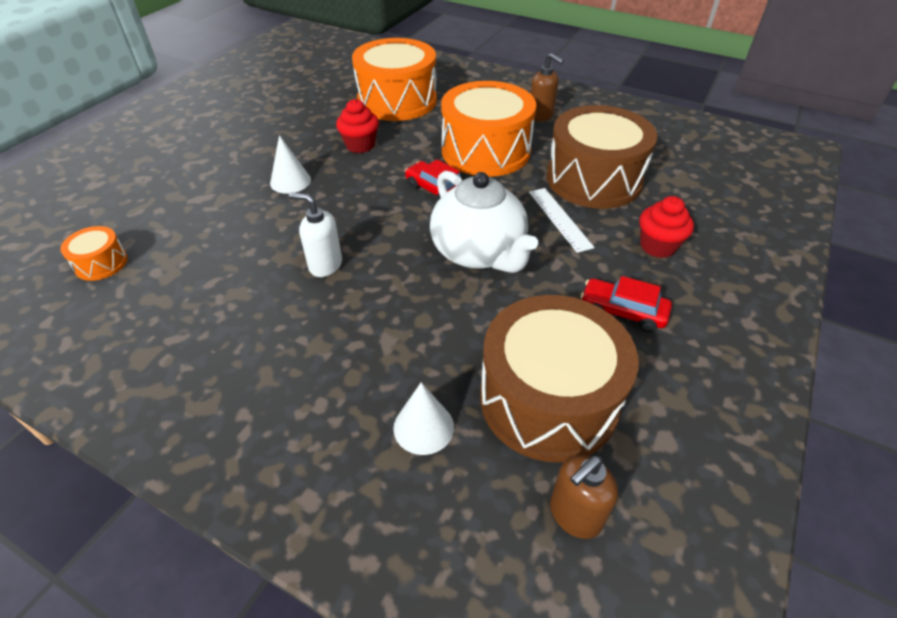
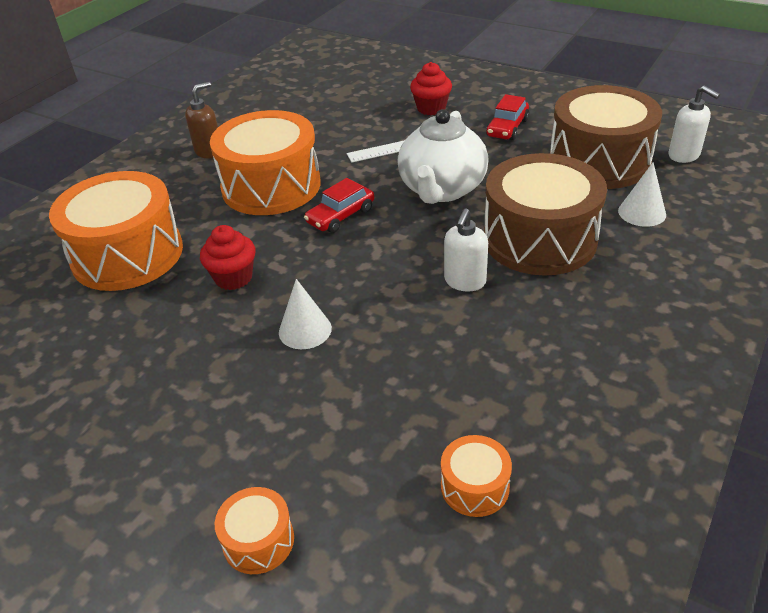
camera: 85 degrees left, 5 degrees down
(117, 177) = (258, 541): none -> orange drum
(479, 253) = (442, 189): white teapot -> white teapot turned 135 degrees clockwise
(574, 515) = (684, 155): brown soap dispenser -> white soap dispenser
(594, 179) = (335, 129): brown drum -> brown drum (539, 239)

